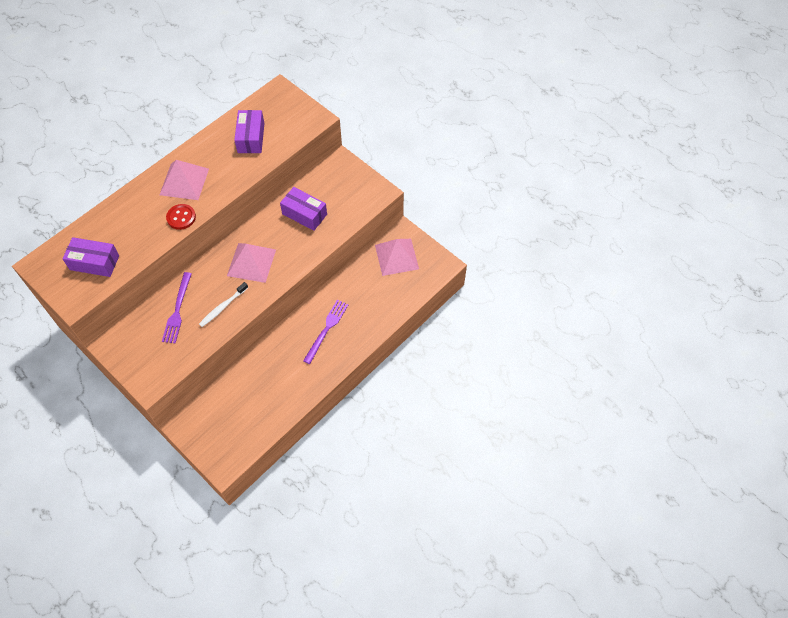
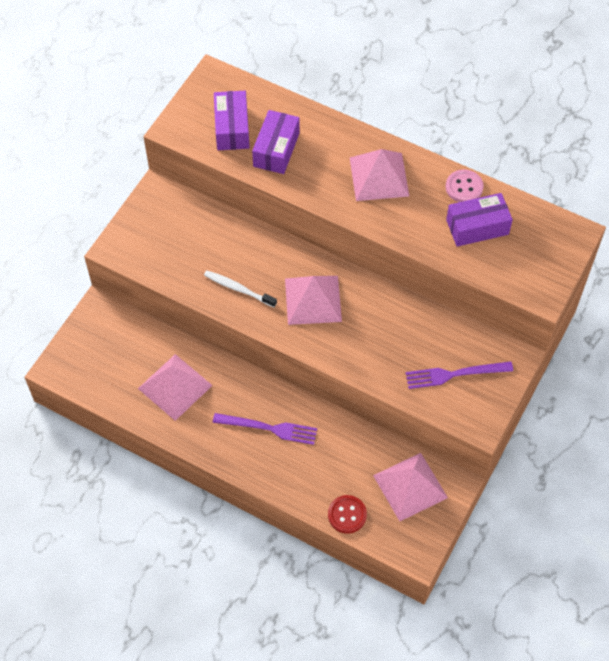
camera: 75 degrees right, 0 degrees up
(177, 310) = (220, 242): purple fork -> purple fork (454, 374)
(181, 217) = (323, 192): red button -> red button (347, 515)
(216, 136) = (464, 187): none -> pink button
(271, 383) = (175, 387): none -> pink pyramid
(304, 214) = (408, 338): purple box -> purple box (276, 149)

